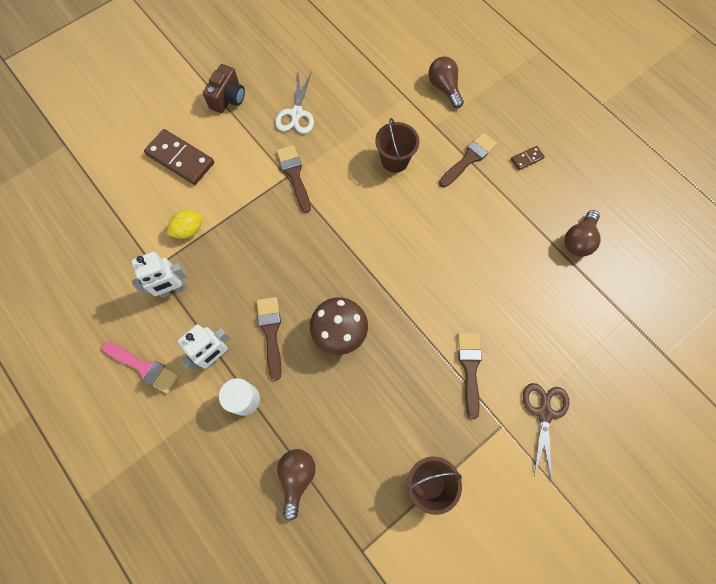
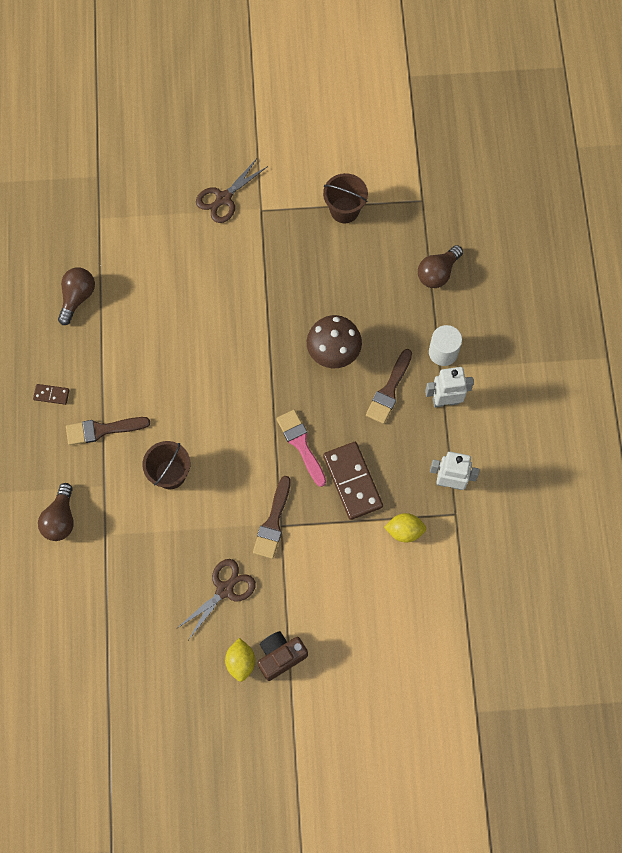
camera: 145 degrees left, 0 degrees up
(143, 367) = (510, 429): pink brush -> pink brush (301, 445)
(180, 158) = (370, 615): brown domino -> brown domino (352, 481)
(253, 80) = (241, 662): none -> yellow lemon
(296, 113) = (224, 589): white scissors -> brown scissors
(470, 369) = (252, 261): brown brush -> none
(578, 240) = (77, 297): brown light bulb -> brown light bulb turned 45 degrees counterclockwise

